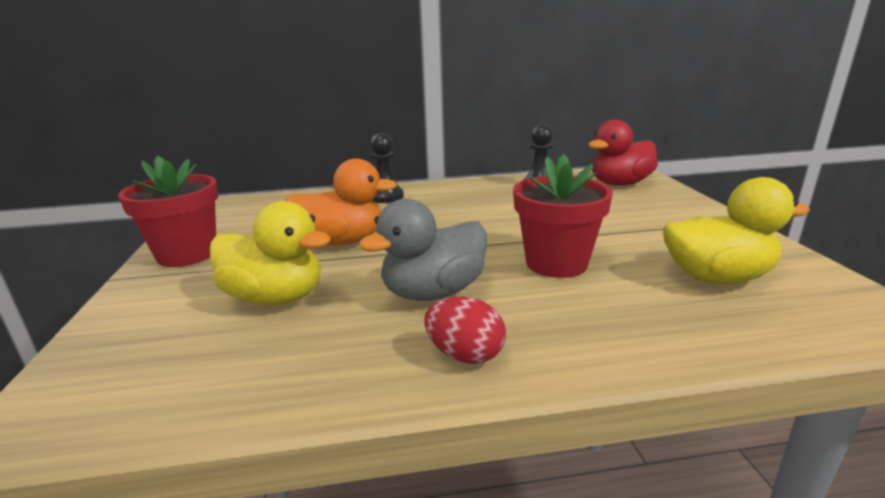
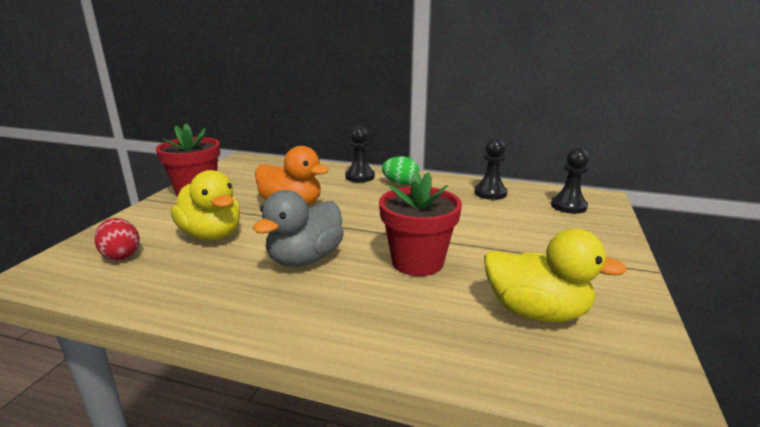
camera: 25 degrees right, 0 degrees up
(433, 292) = (305, 259): grey duck -> grey duck turned 45 degrees counterclockwise
(439, 194) = (400, 183): none -> green egg
(465, 355) = (273, 307): red egg -> red egg (121, 255)
(619, 184) = (568, 206): red duck -> black pawn

